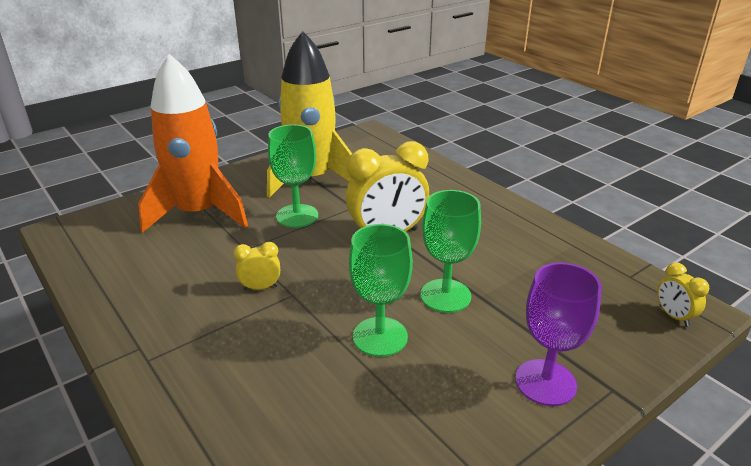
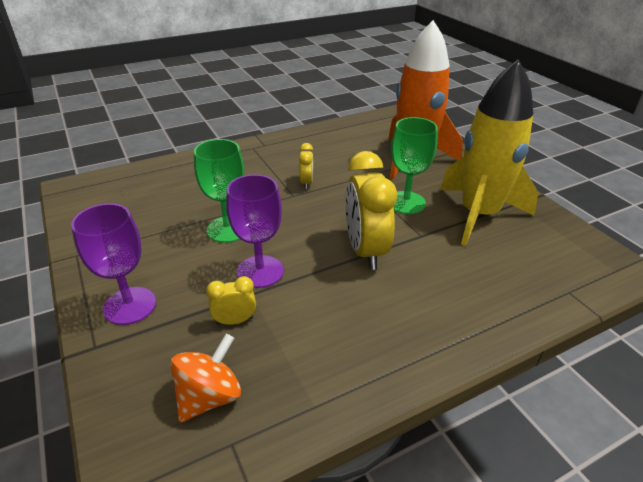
camera: 100 degrees right, 5 degrees up
(445, 296) = (260, 271): green goblet -> purple goblet
(604, 295) = (209, 397): none -> orange spinning top
(673, 316) = (143, 453): yellow clock -> yellow clock (235, 321)

